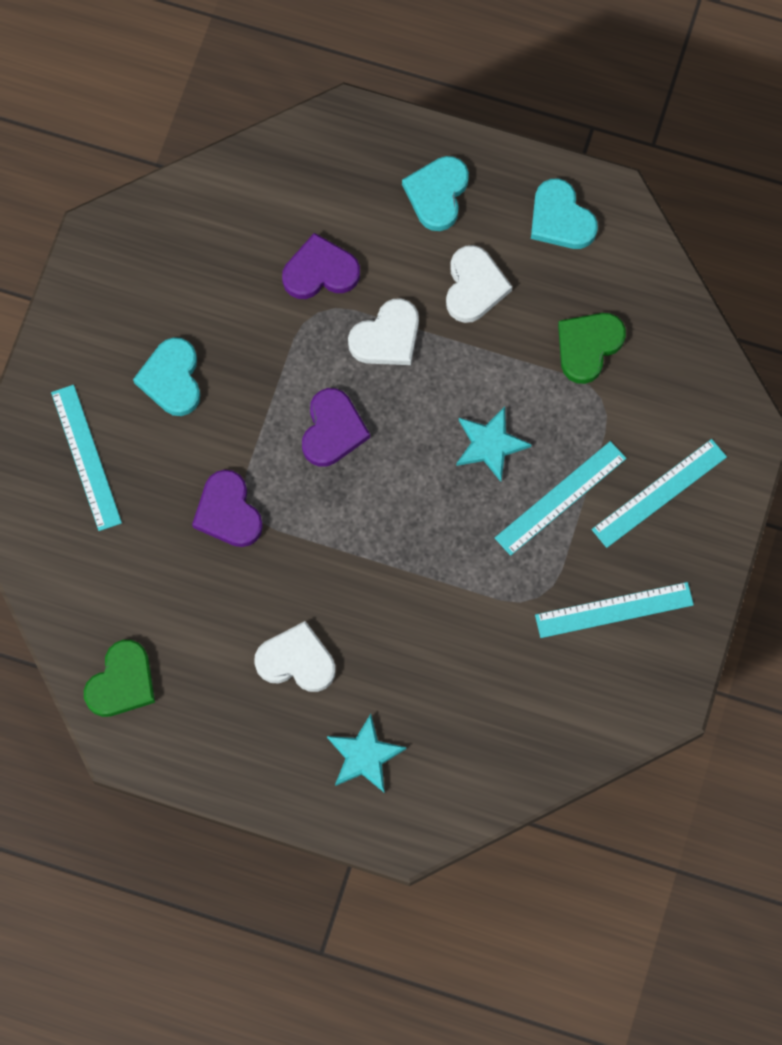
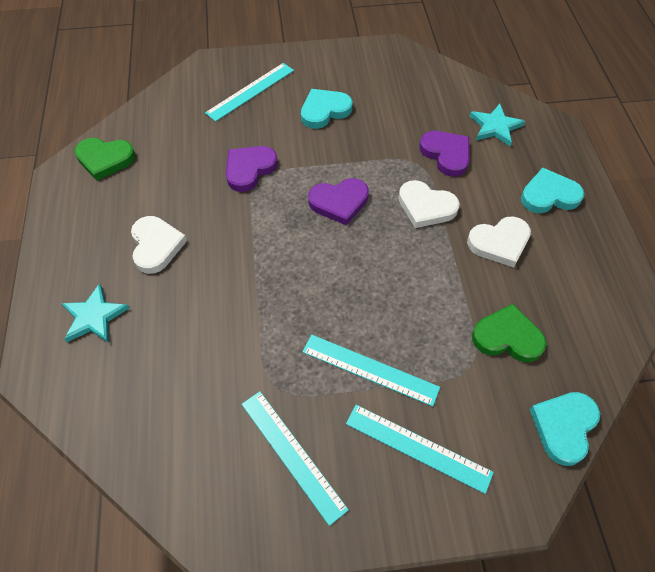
camera: 65 degrees right, 15 degrees down
(490, 444) = (385, 301): turquoise star -> turquoise star (495, 127)
(561, 219) = (592, 276): turquoise heart -> turquoise heart (564, 427)

